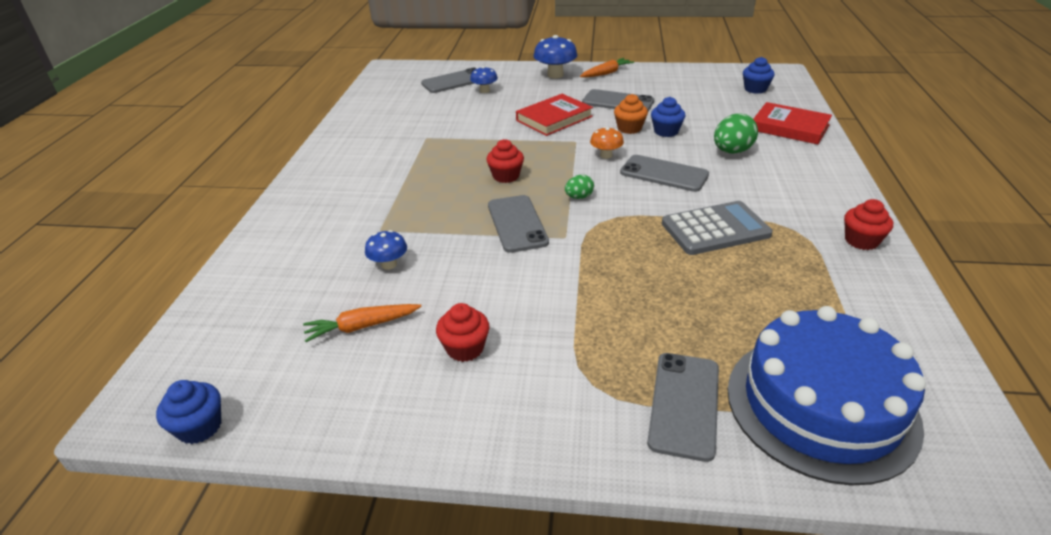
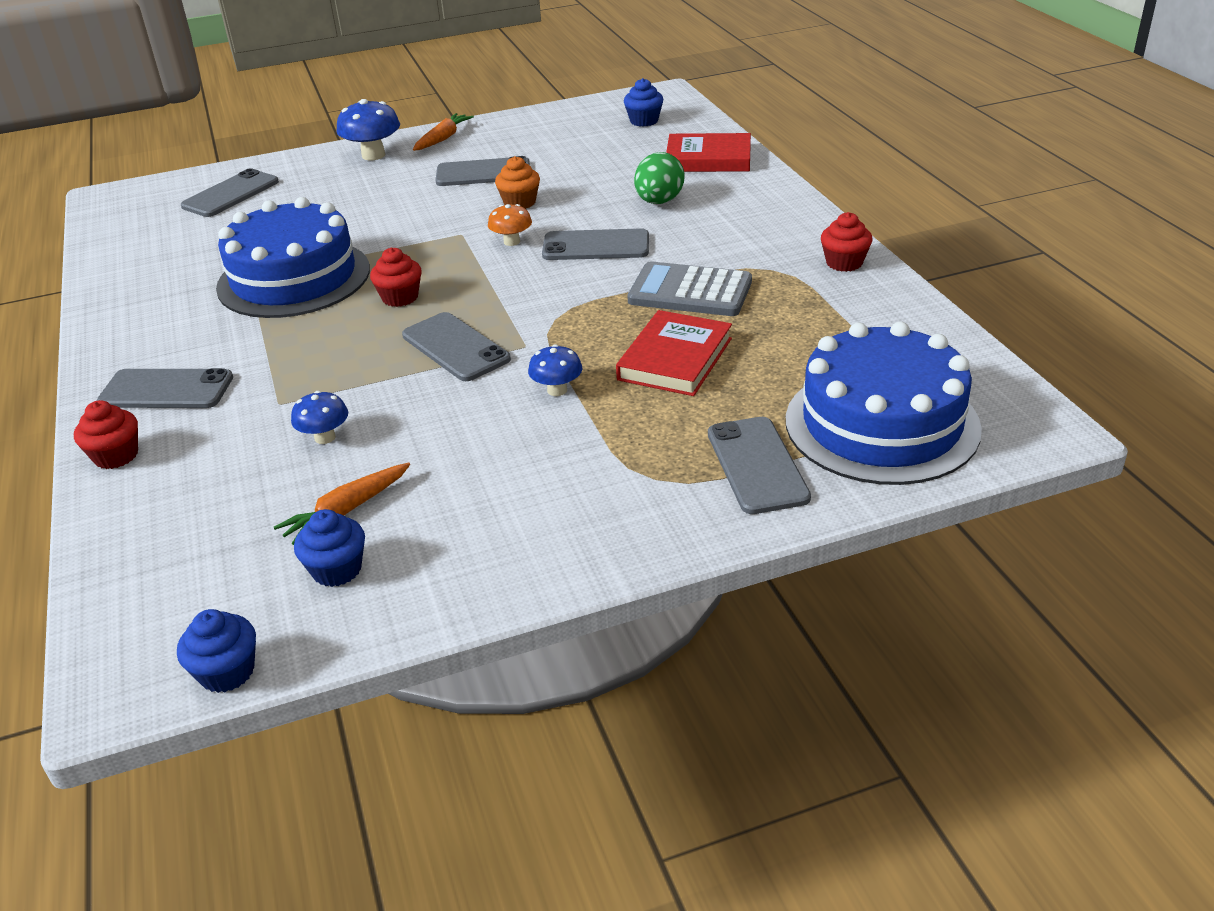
camera: 25 degrees left, 0 degrees up
(325, 200) = (166, 390): none -> grey phone
(451, 145) = (294, 278): none -> blue cake
(465, 348) = (490, 491): red cupcake -> red cupcake (116, 456)
(484, 90) = (286, 197): blue mushroom -> blue mushroom (557, 390)
(554, 118) = (413, 212): red book -> red book (675, 359)
(579, 197) = (511, 298): green egg -> none
(666, 131) = (567, 196): blue cupcake -> blue cupcake (337, 569)
(715, 229) = (690, 291): grey calculator -> grey calculator turned 120 degrees counterclockwise

